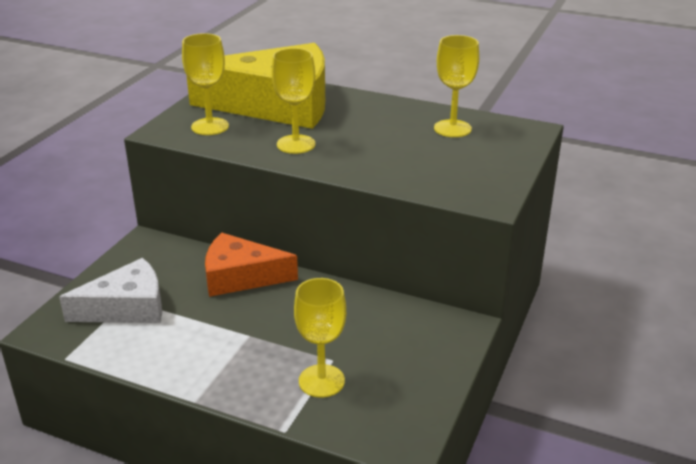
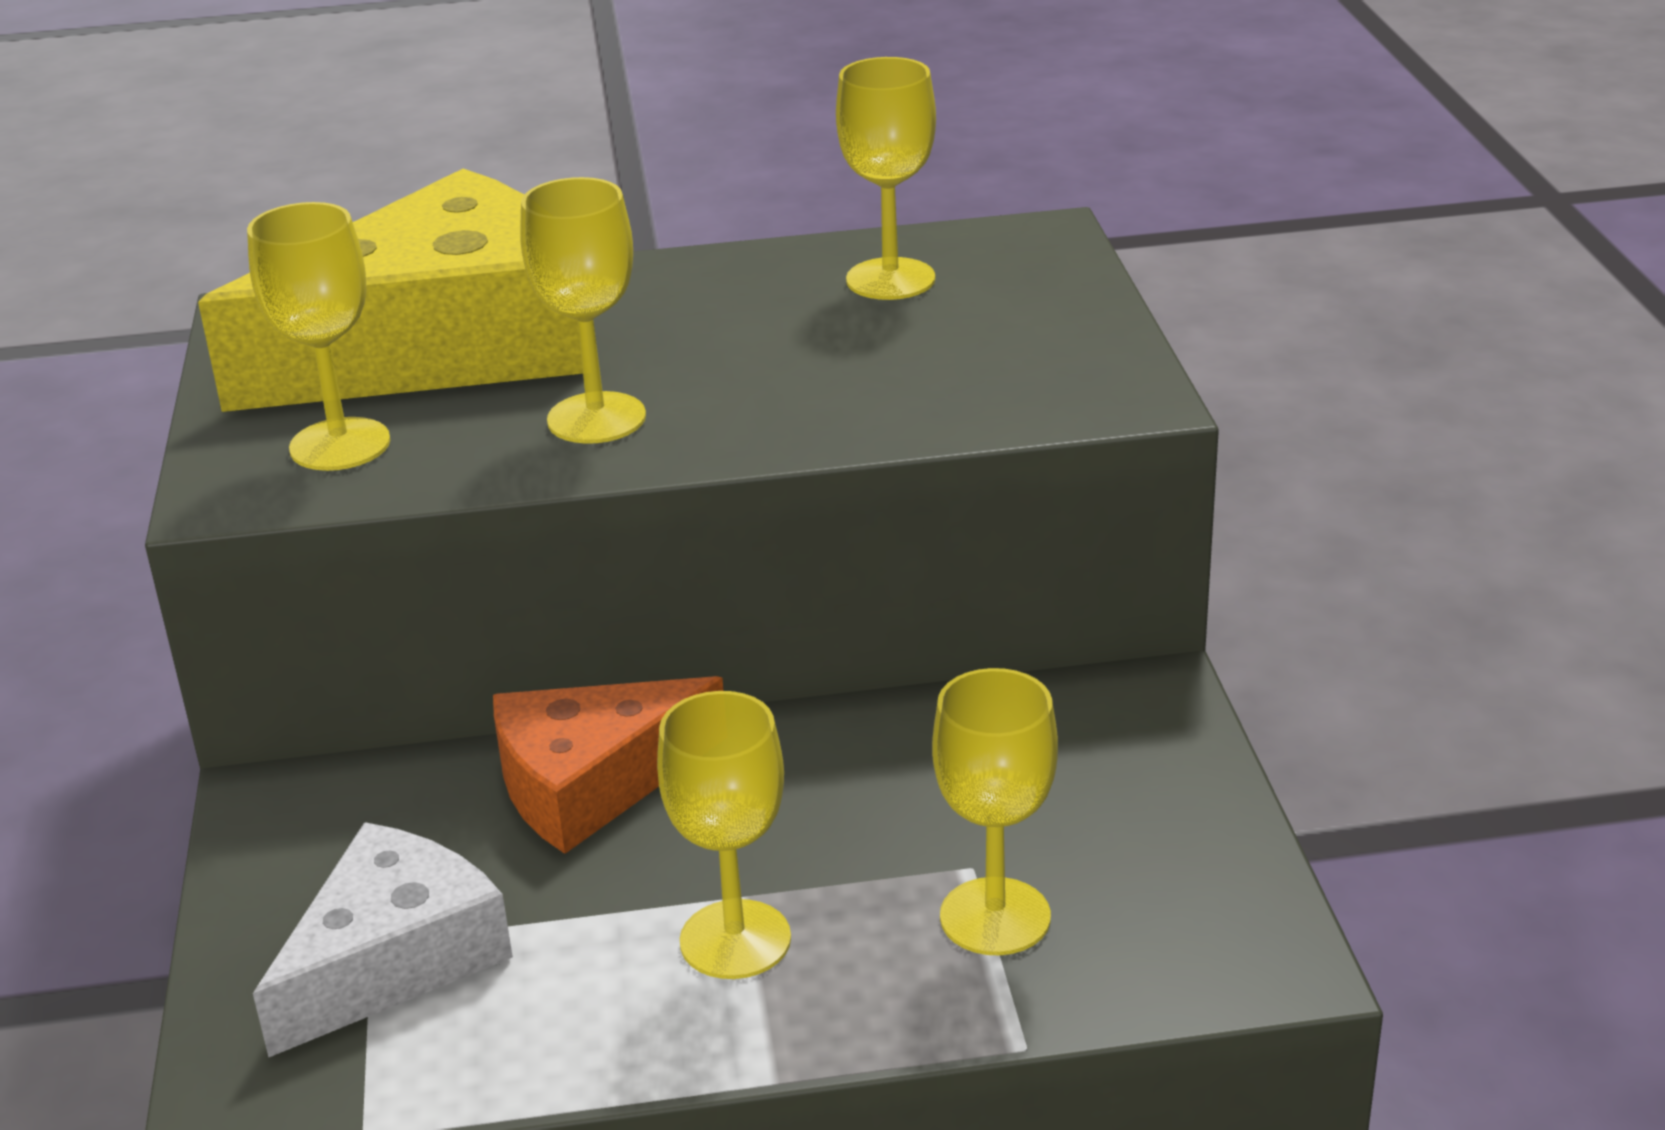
camera: 30 degrees left, 0 degrees up
(230, 348) = (735, 940): none -> yellow goblet

